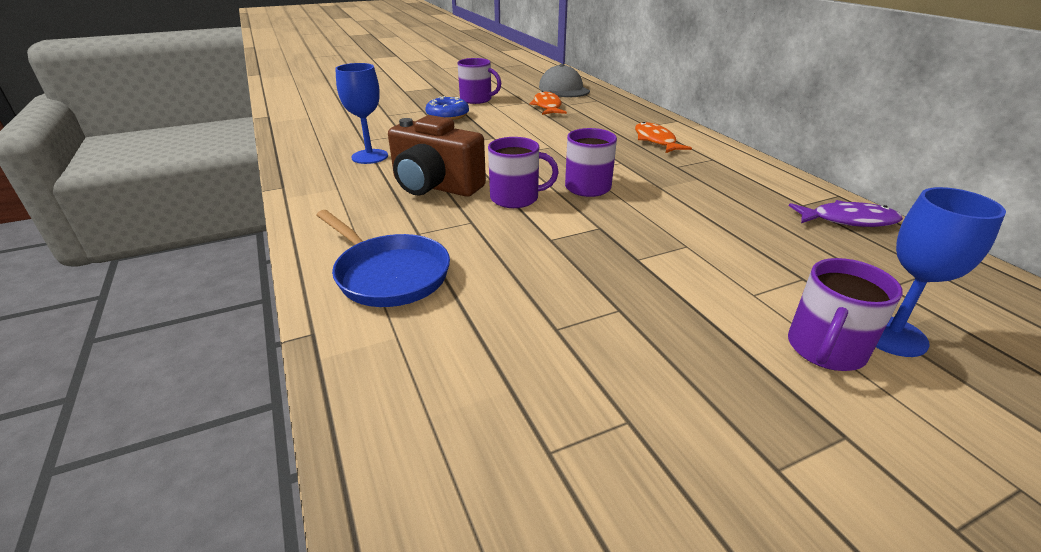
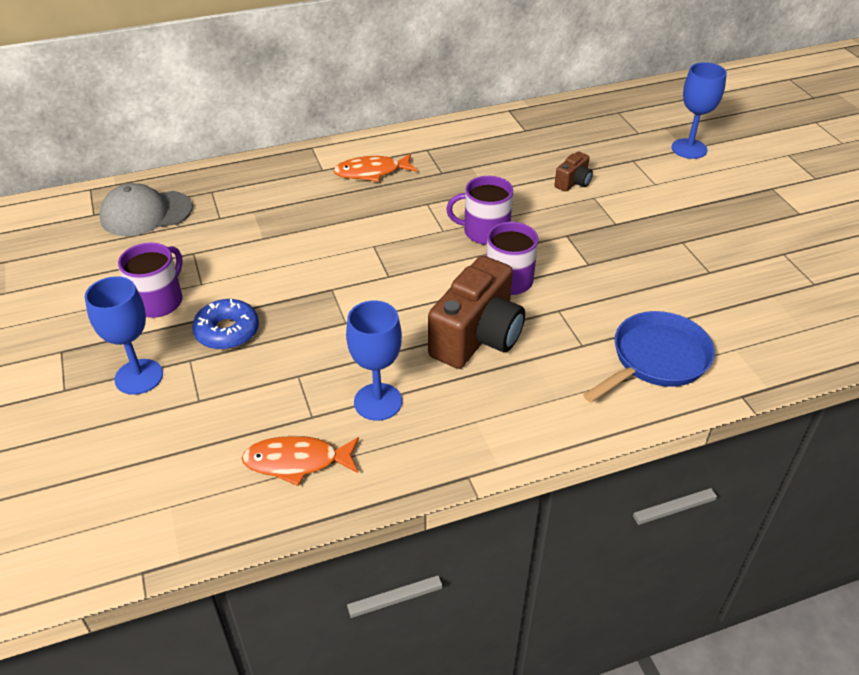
camera: 85 degrees left, 10 degrees up
(410, 102) = (139, 377): none -> blue goblet
(547, 106) = (222, 235): orange fish -> orange fish (297, 462)
(710, 233) = (573, 182): none -> brown camera
(825, 349) = (706, 174): purple mug -> none
(848, 220) = (551, 119): purple fish -> none

